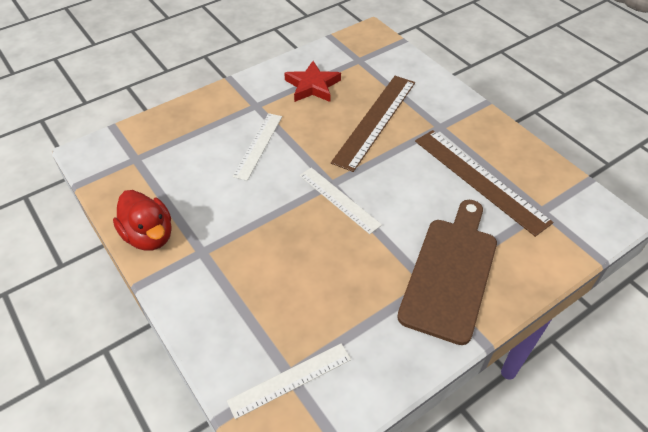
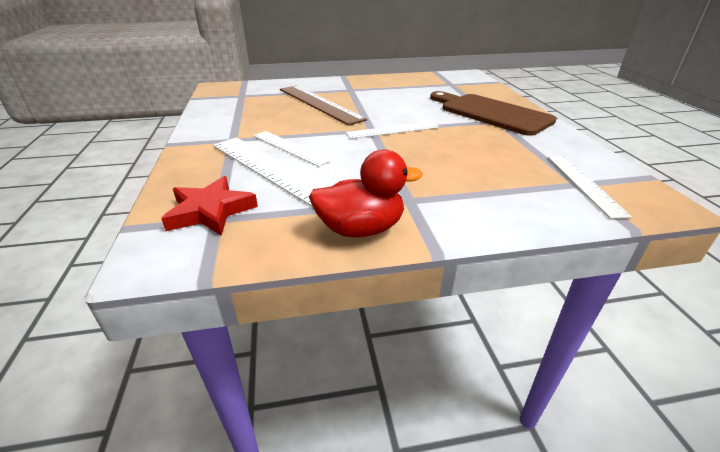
camera: 65 degrees left, 15 degrees down
(214, 152) = (270, 169): none -> white ruler
(312, 86) = (245, 114): red star -> red star (210, 211)
(480, 180) = (412, 90): brown ruler -> none

